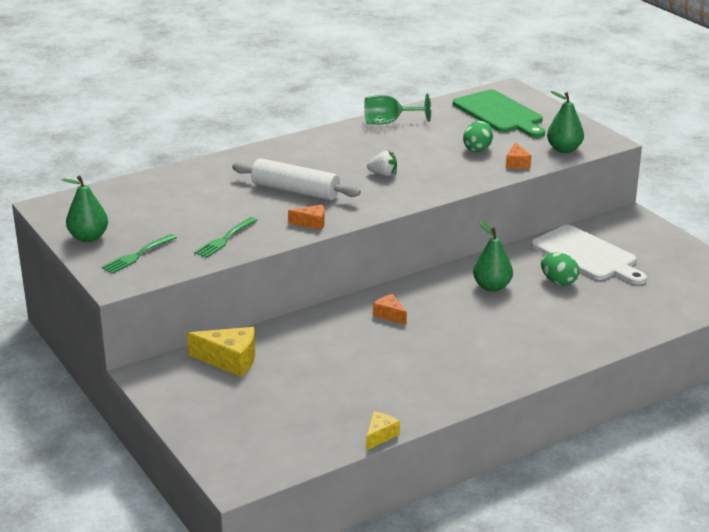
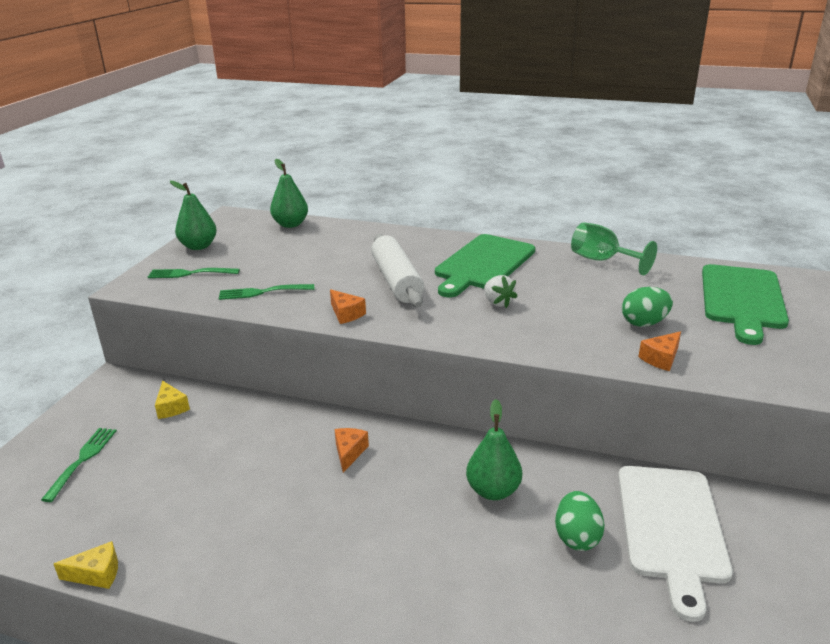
camera: 50 degrees right, 0 degrees up
(230, 360) = (171, 407): yellow cheese -> yellow cheese, size x0.58
(243, 413) = (82, 460): none -> green fork
(325, 156) = (483, 264): none -> green cutting board
(564, 149) = (754, 372): green pear -> green pear (290, 224)

